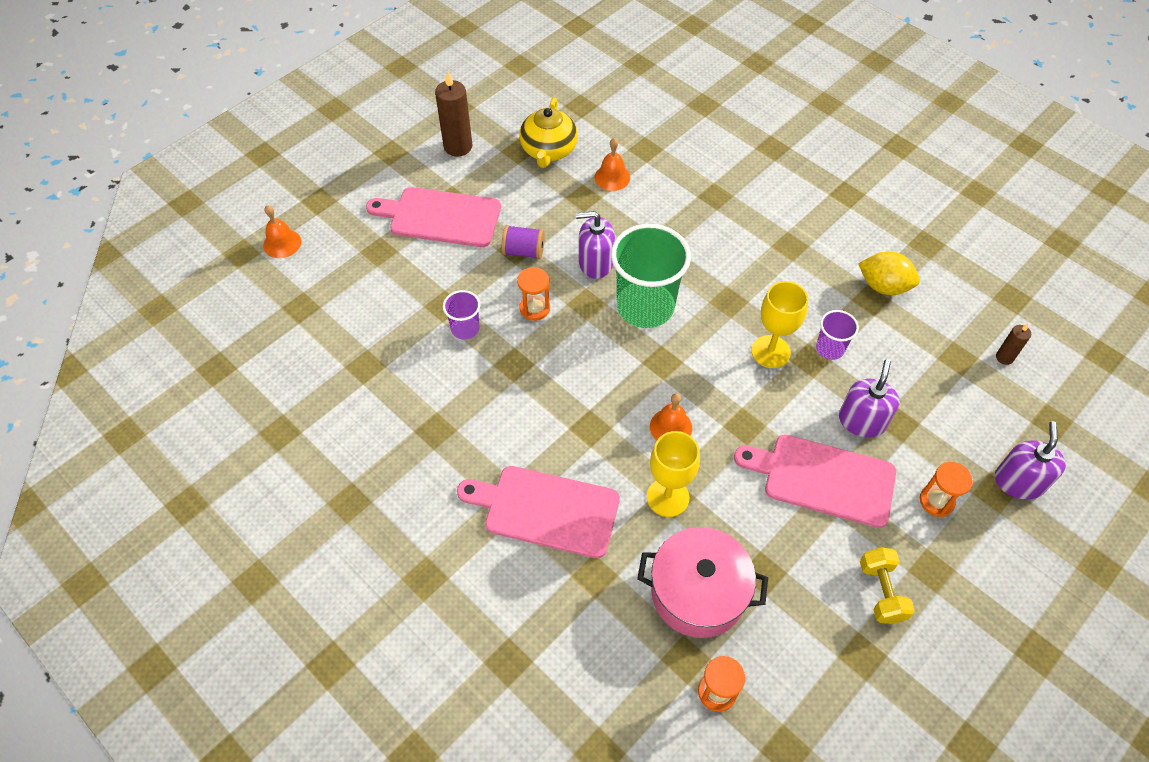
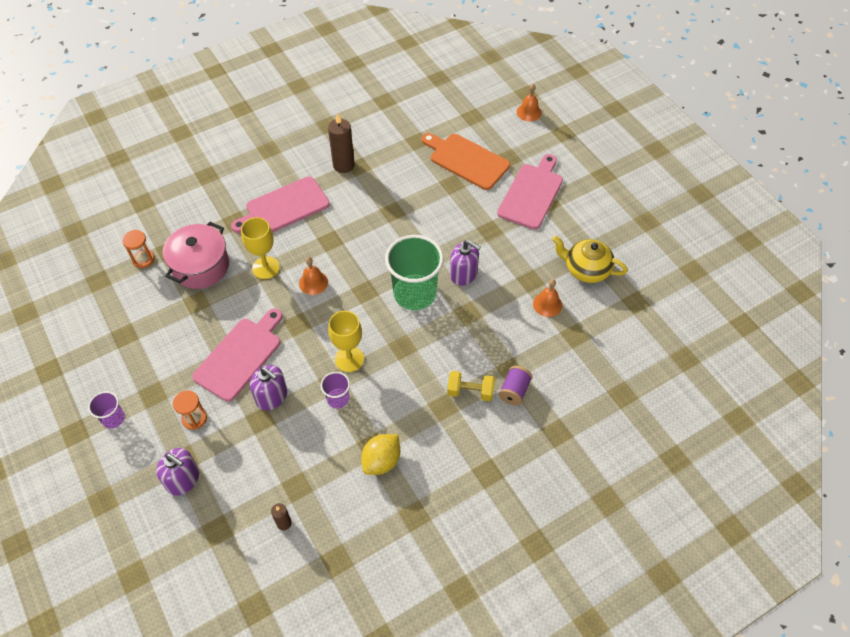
camera: 105 degrees right, 0 degrees up
(393, 298) = (466, 160): none -> orange cutting board
(458, 146) = (601, 214): brown candle -> brown candle (343, 165)
(465, 329) = (429, 192): purple cup -> purple cup (113, 418)
(524, 251) = (486, 234): purple spool -> purple spool (514, 391)
(534, 308) = (434, 231): orange hourglass -> none
(546, 510) = (284, 207): pink cutting board -> pink cutting board turned 150 degrees counterclockwise
(595, 263) = (463, 274): purple soap dispenser -> purple soap dispenser turned 105 degrees clockwise
(881, 592) = (154, 360): yellow dumbbell -> yellow dumbbell (470, 391)

